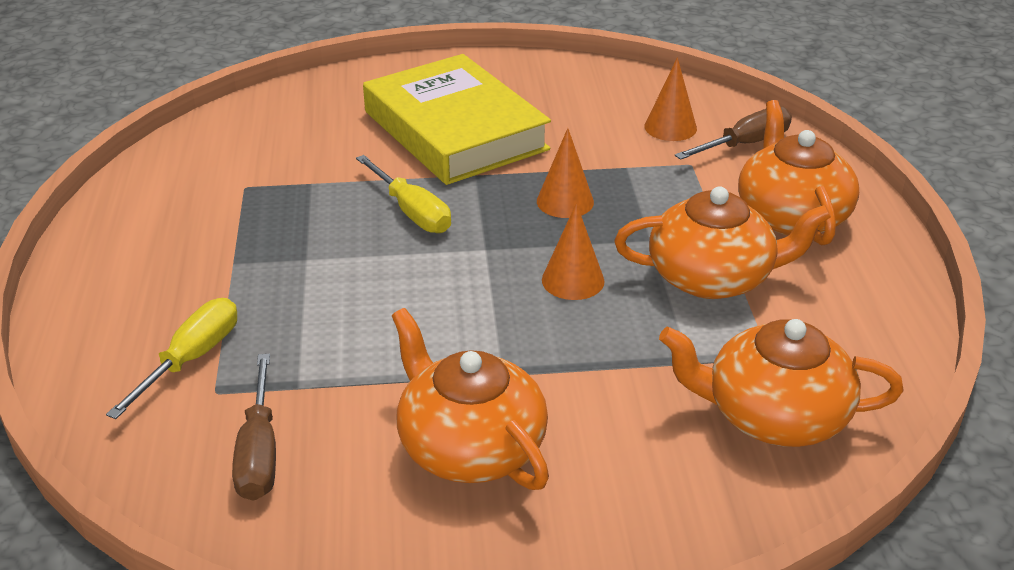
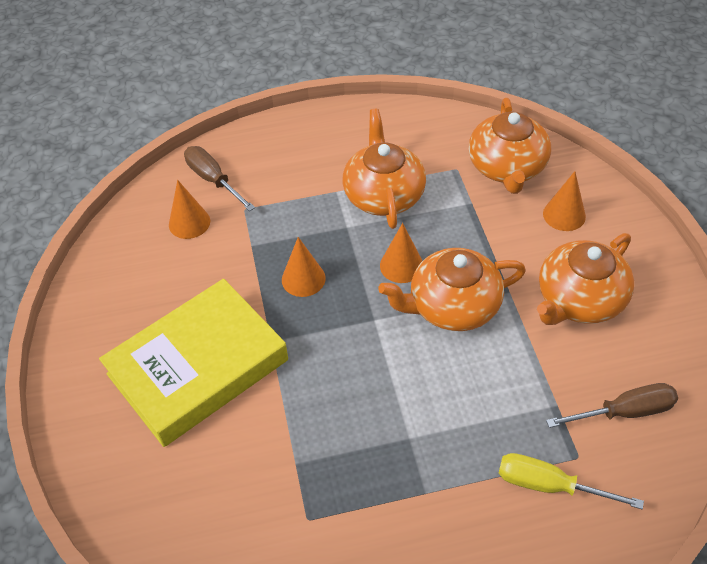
camera: 95 degrees left, 15 degrees up
(412, 212) = (331, 376): yellow screwdriver -> none
(655, 466) = (564, 215): none -> orange cone
(791, 215) = (306, 157): orange teapot -> orange teapot (452, 306)

